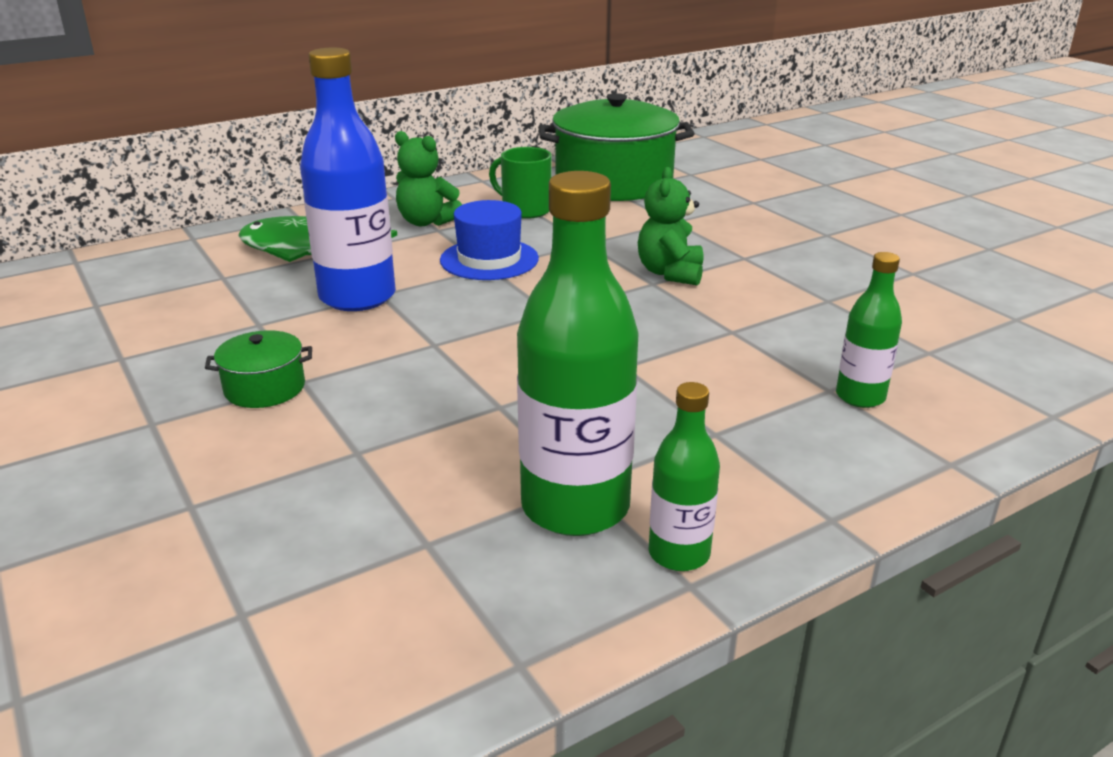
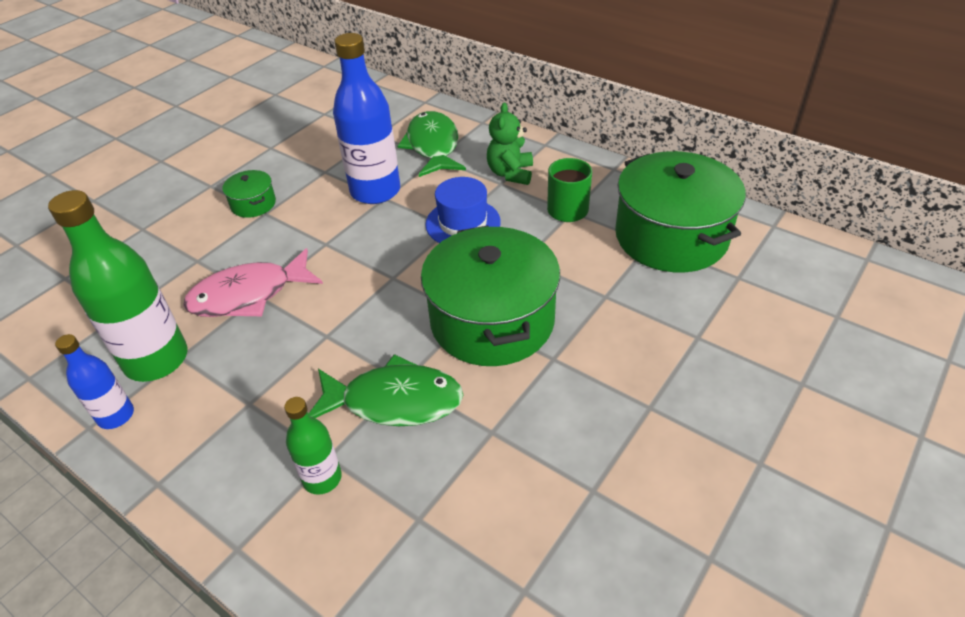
camera: 70 degrees right, 15 degrees up
(491, 413) = (249, 295): none -> pink fish
(670, 273) = (492, 321): green teddy bear -> green pot
(679, 554) = (116, 416): green bottle -> blue bottle
(761, 340) = (394, 401): none -> green fish

